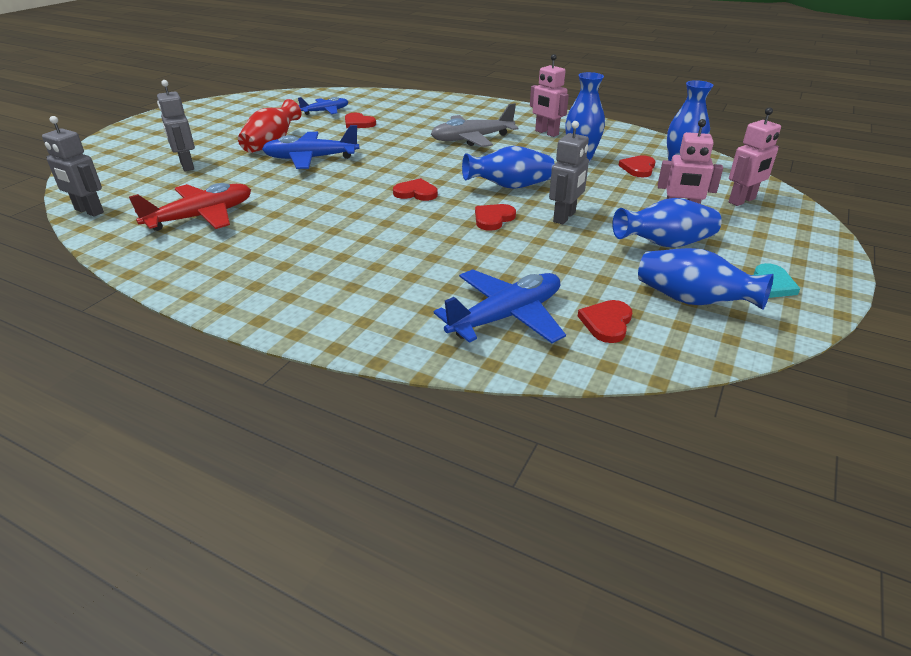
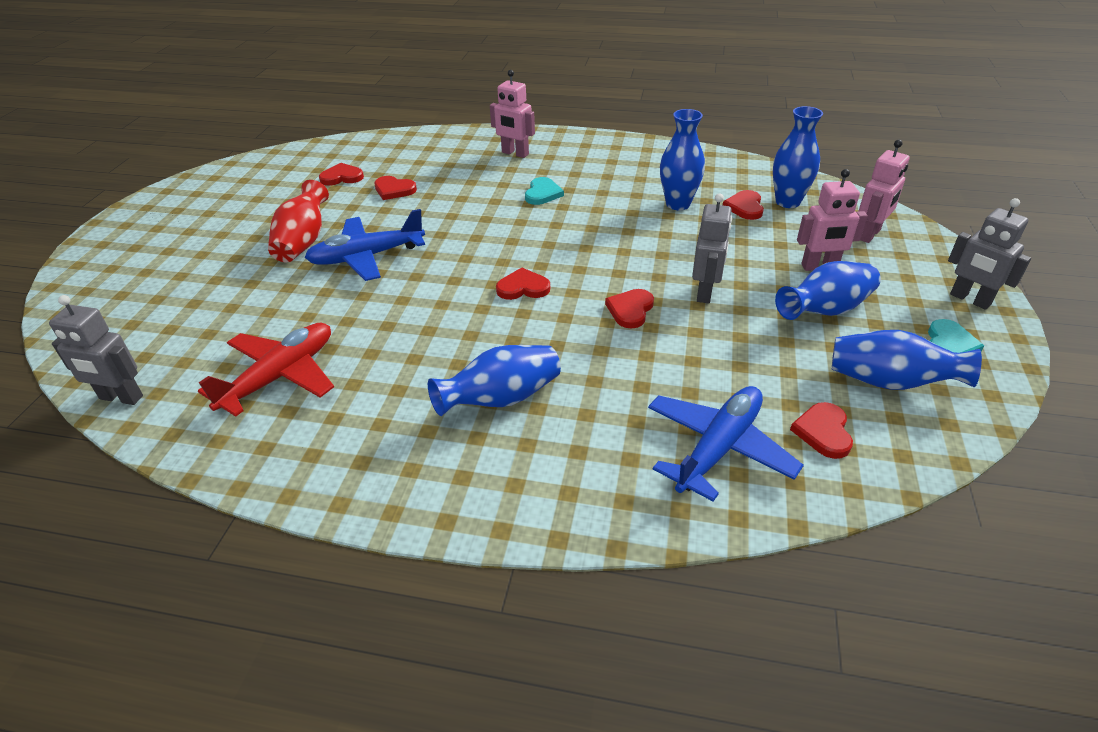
camera: 15 degrees left, 5 degrees up
(186, 166) = (211, 296): grey robot -> grey robot (970, 299)
(325, 111) = (342, 177): blue plane -> red heart
(472, 139) = (542, 193): grey plane -> turquoise heart
(510, 186) = (623, 258): blue vase -> blue vase (501, 399)
(546, 133) = (621, 170): pink robot -> pink robot (515, 153)

